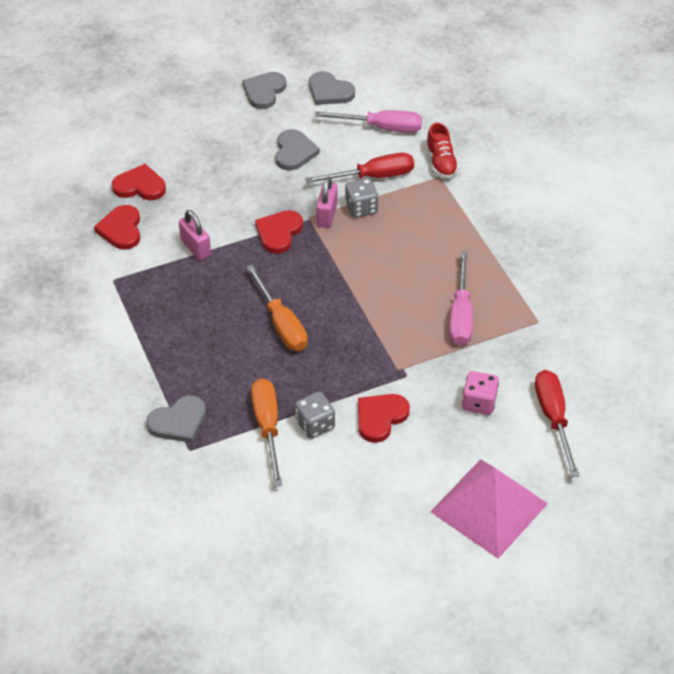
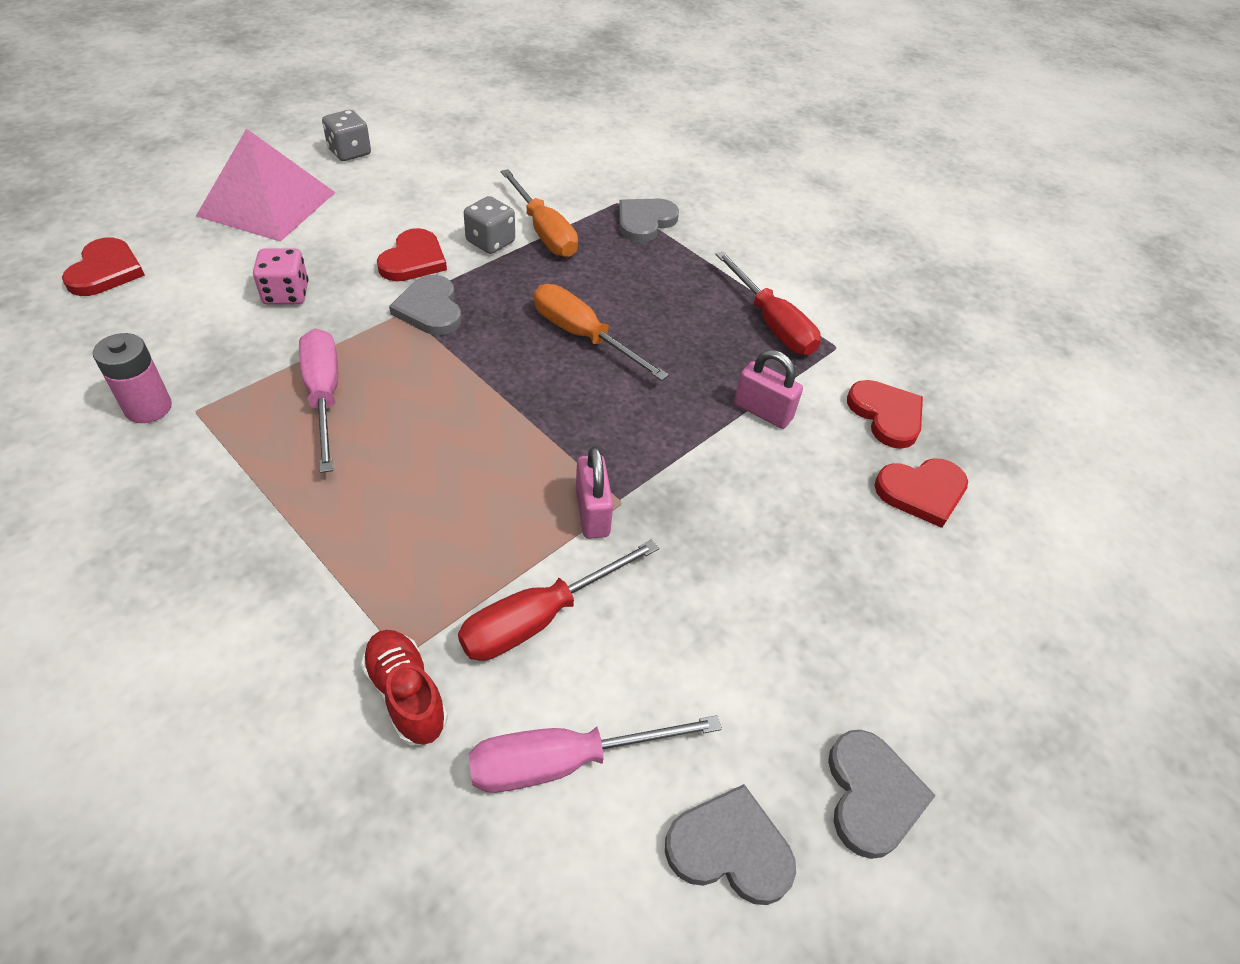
camera: 155 degrees right, 0 degrees up
(279, 233) = (655, 463): red heart -> red heart (105, 271)
(294, 152) = (716, 636): grey heart -> grey heart (430, 309)
(361, 208) = (537, 542): grey dice -> grey dice (349, 152)
(553, 418) = (180, 294): red screwdriver -> red screwdriver (772, 323)
(566, 329) = (148, 408): none -> pink battery

